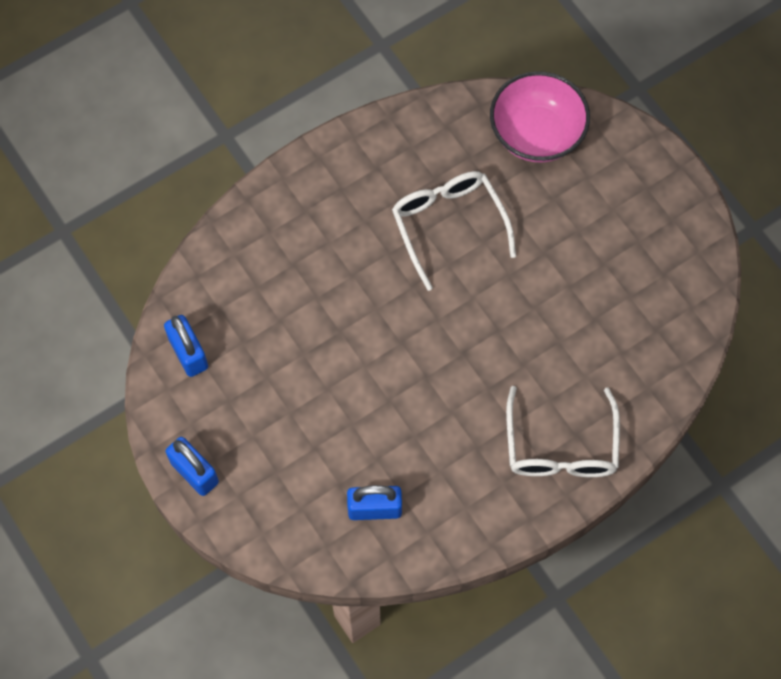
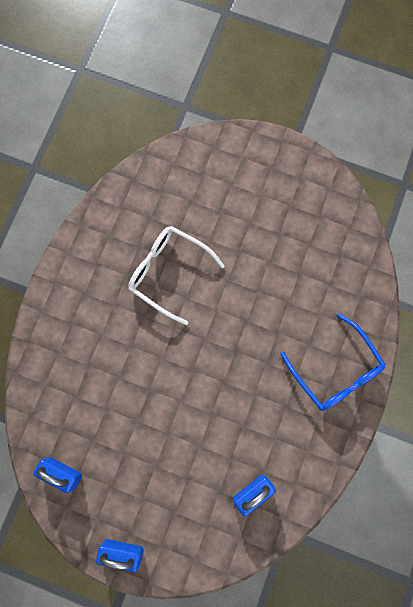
camera: 35 degrees left, 10 degrees up
(536, 134) = (181, 176): pink bowl -> none
(561, 446) = (335, 370): white glasses -> blue glasses

